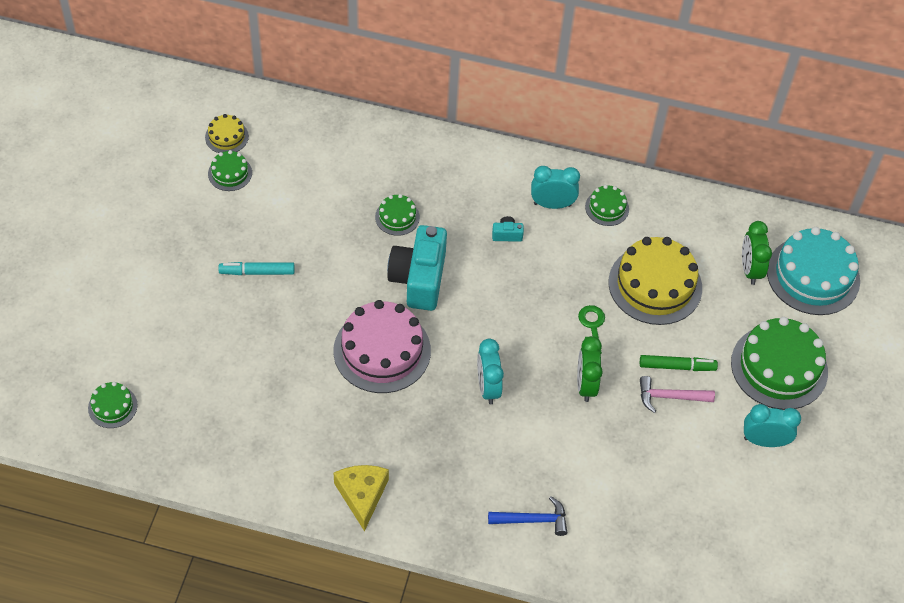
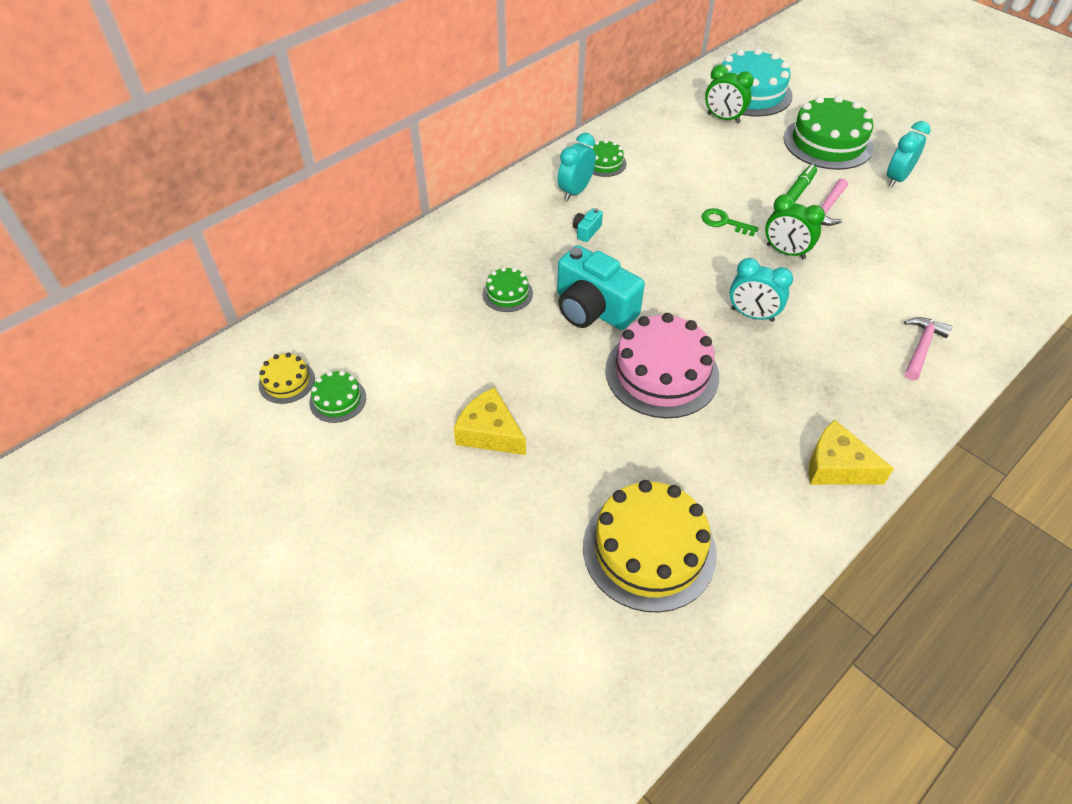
camera: 55 degrees left, 5 degrees down
(112, 406) = (584, 669): green cake -> none
(257, 272) = (490, 432): turquoise marker -> yellow cheese
(532, 520) = (921, 347): blue hammer -> pink hammer
(655, 285) = (704, 170): yellow cake -> yellow cake (649, 549)

